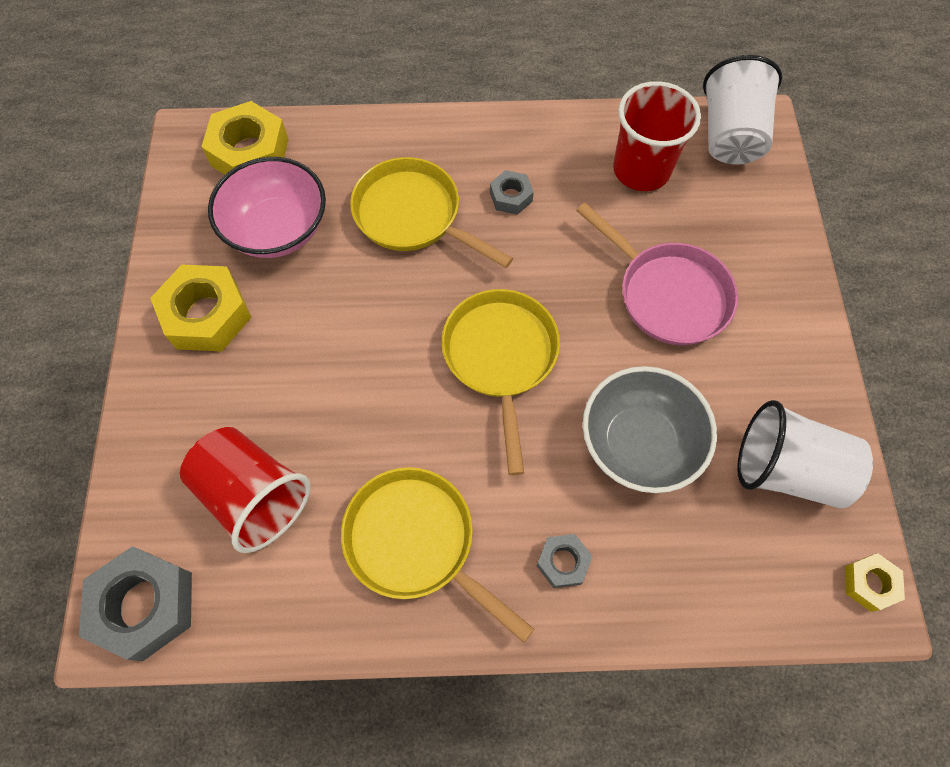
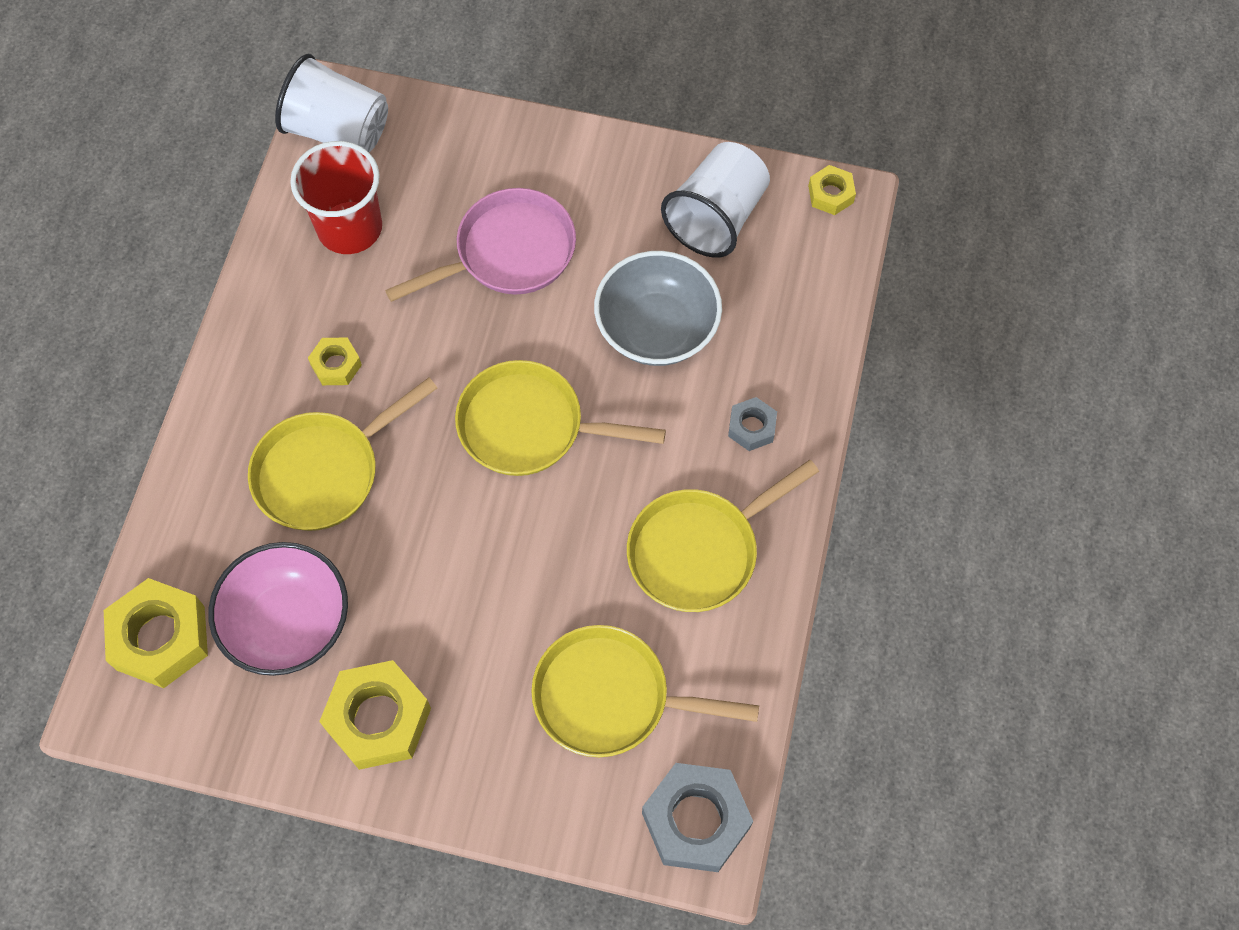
camera: 75 degrees left, 0 degrees up
(254, 496) = (610, 697): red cup -> yellow pan
(511, 197) = (336, 365): grey nut -> yellow nut

